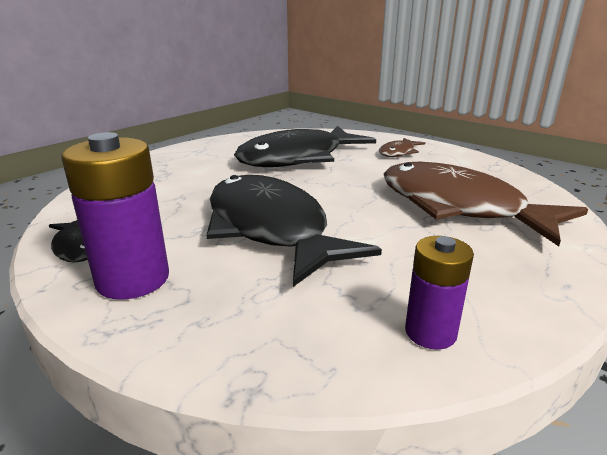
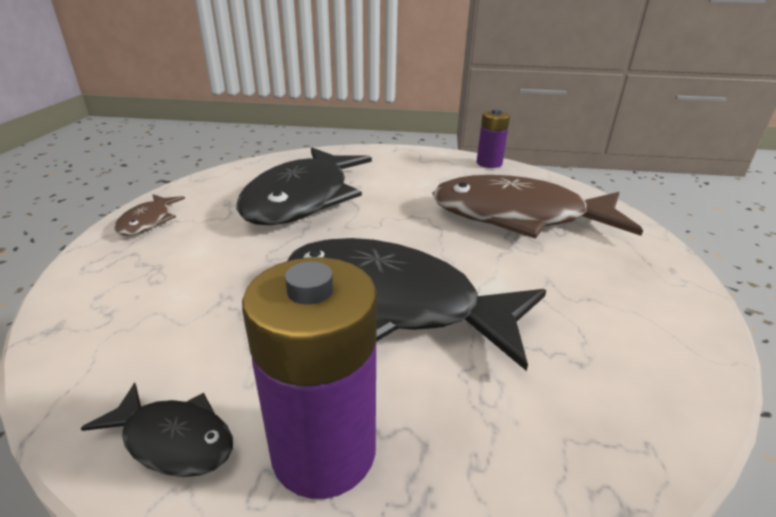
camera: 35 degrees left, 5 degrees up
(398, 152) = (395, 167): brown fish -> brown fish (148, 221)
(430, 332) = (659, 361): purple battery -> purple battery (489, 163)

